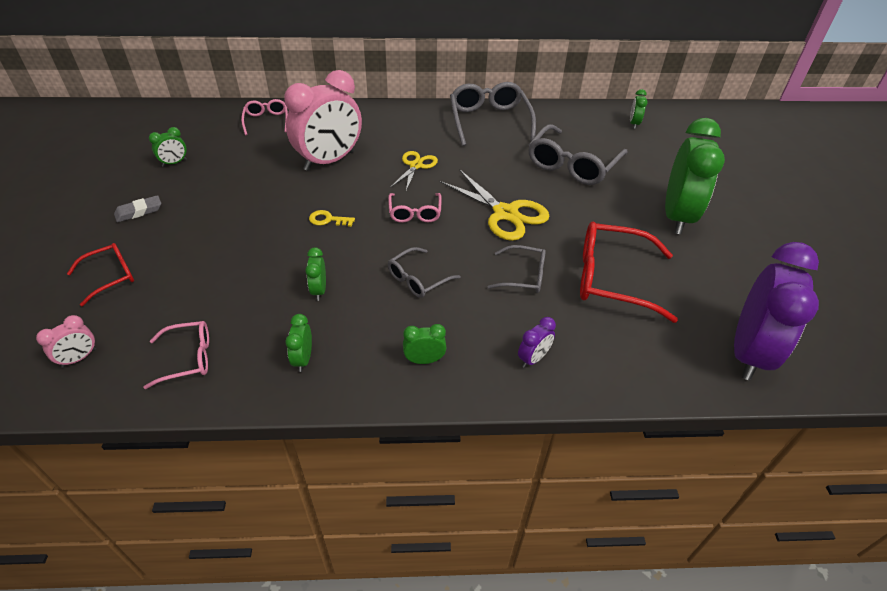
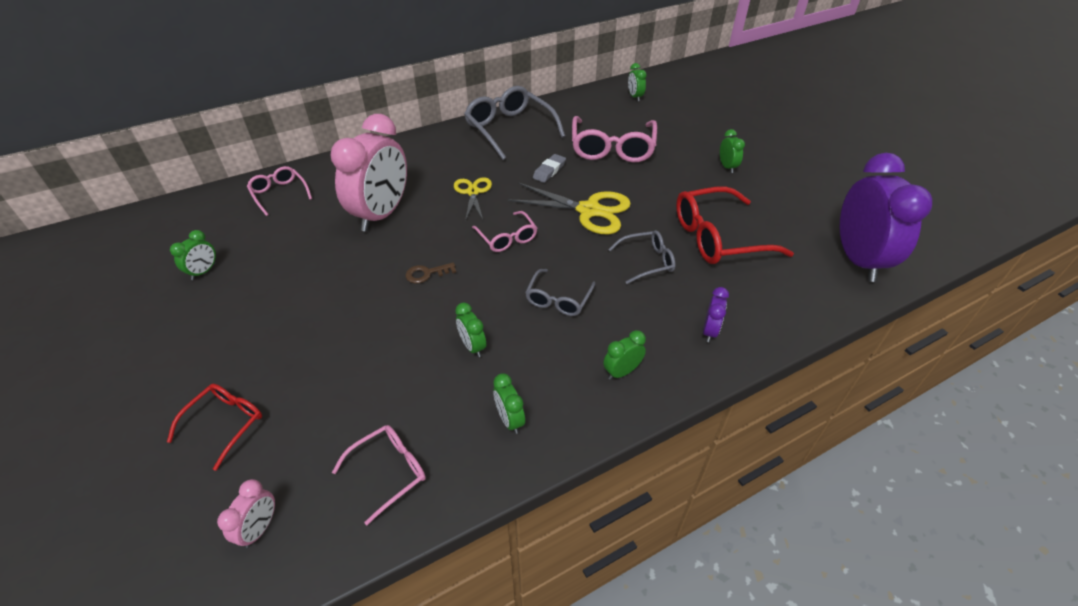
camera: 25 degrees left, 0 degrees up
(139, 211) = (202, 339): grey eraser -> grey eraser (549, 171)
(328, 220) = (426, 274): yellow key -> brown key
(572, 165) = (612, 148): grey glasses -> pink glasses
(677, 216) = (727, 167): green clock -> green clock, size x0.42

